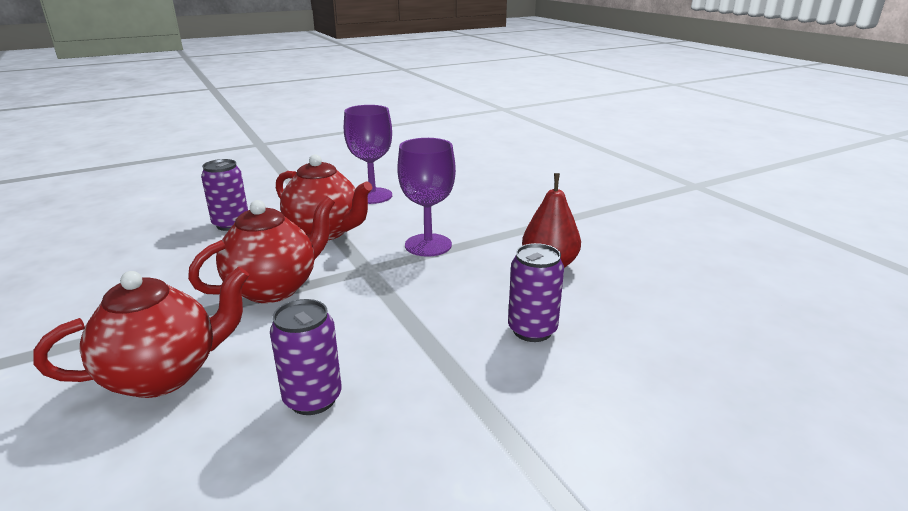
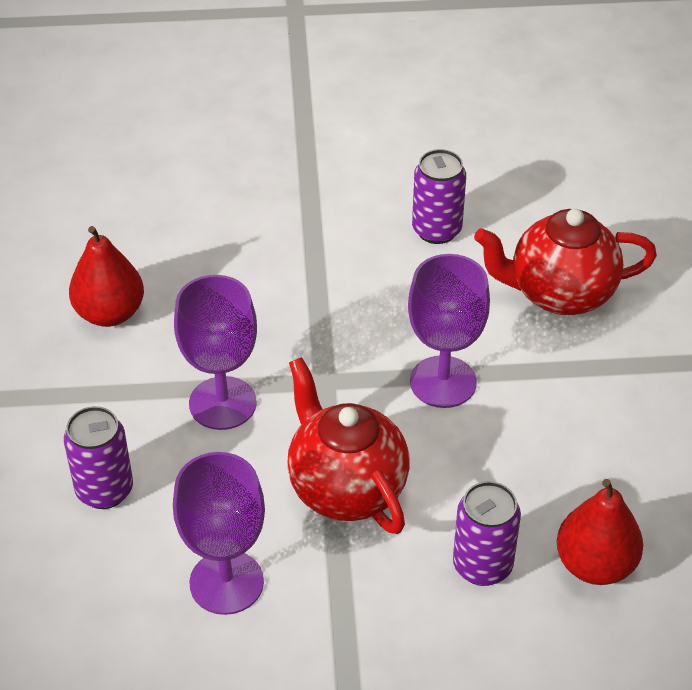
camera: 155 degrees left, 20 degrees up
(158, 237) = (595, 564): none -> red pear
(274, 288) = (443, 382): red teapot -> purple goblet
(532, 330) = (212, 234): purple can -> purple can (104, 490)

